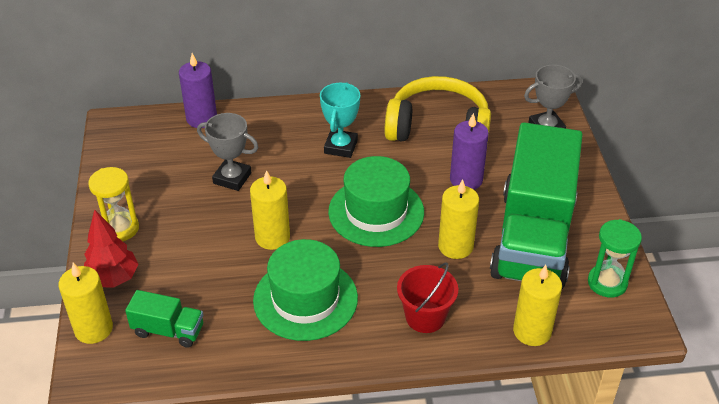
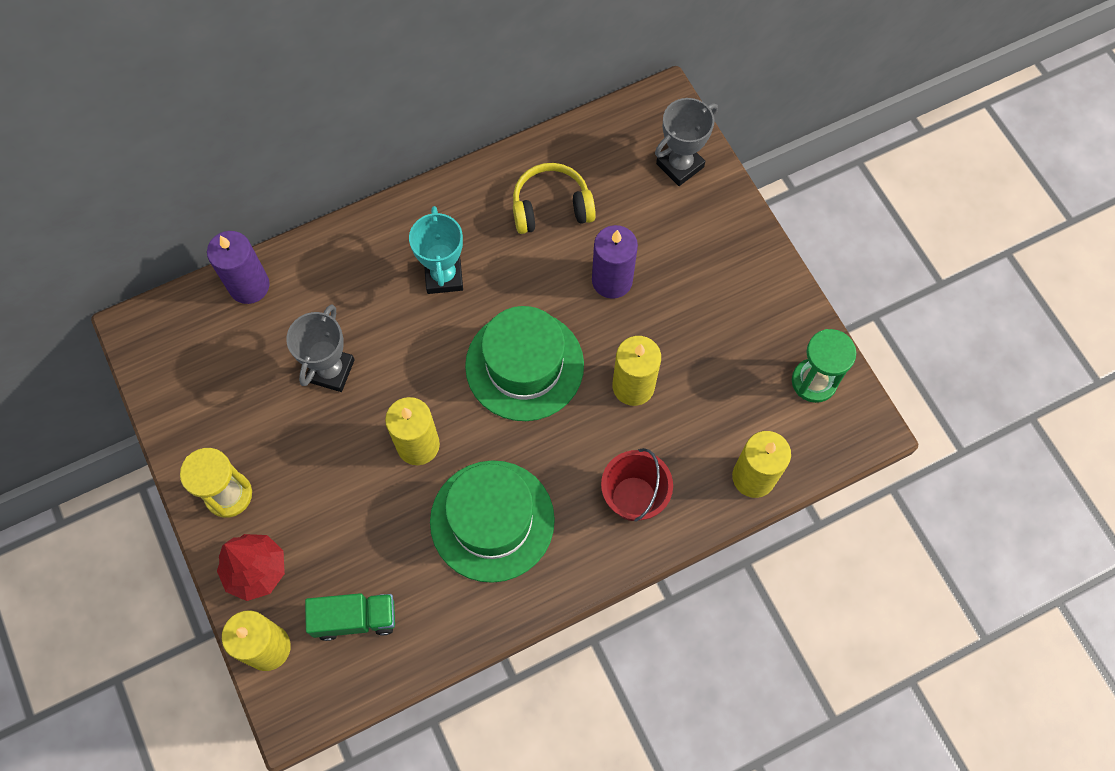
camera: 20 degrees left, 25 degrees up
(232, 178) = (331, 371): grey trophy -> grey trophy turned 75 degrees counterclockwise
(438, 128) = (551, 207): yellow headphones -> yellow headphones, size x0.61
(533, 238) = (715, 344): green truck -> none

